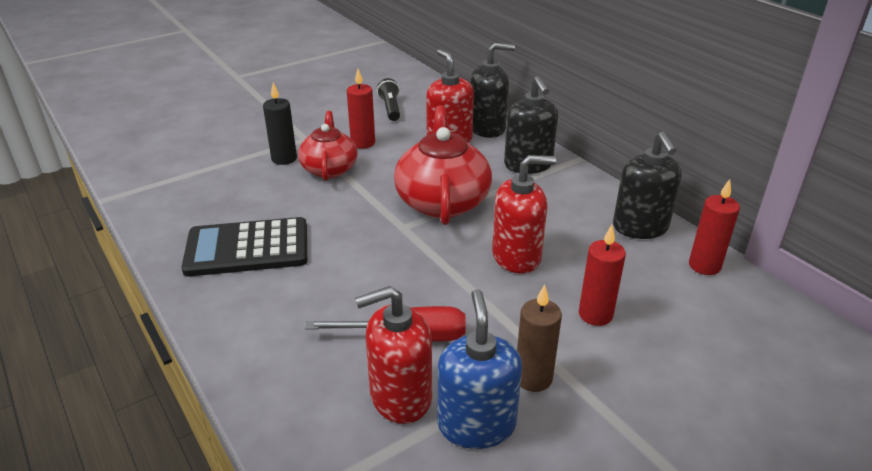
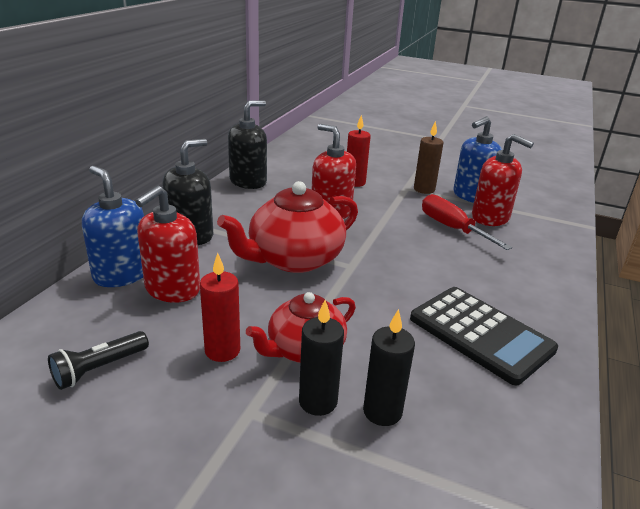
camera: 125 degrees left, 5 degrees down
(249, 175) = (382, 411): none -> black candle
(487, 128) = (122, 274): black soap dispenser -> blue soap dispenser
(704, 266) = (272, 162): red candle -> none

